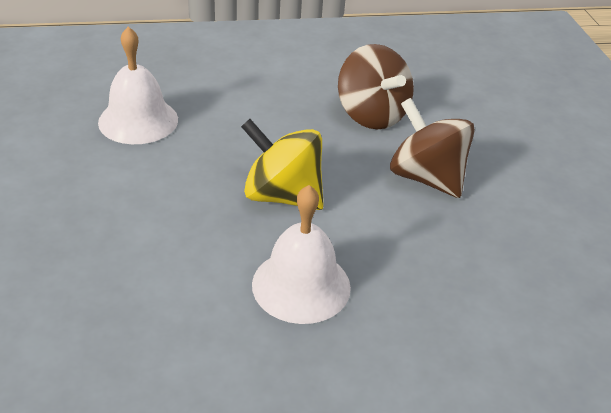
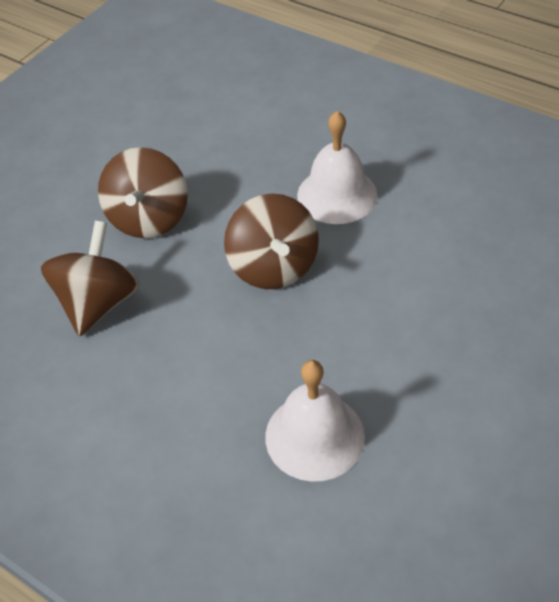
camera: 130 degrees left, 10 degrees up
(282, 196) = (273, 267): yellow spinning top -> brown spinning top

